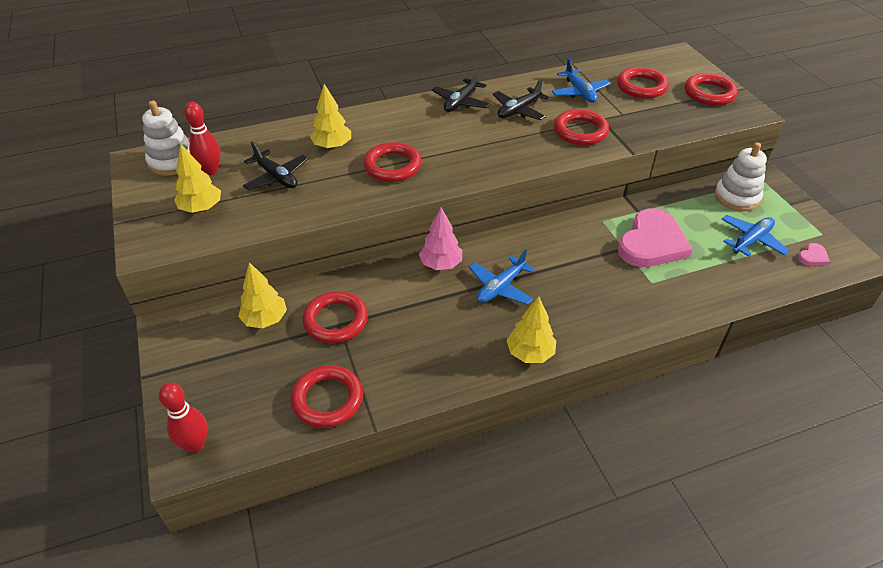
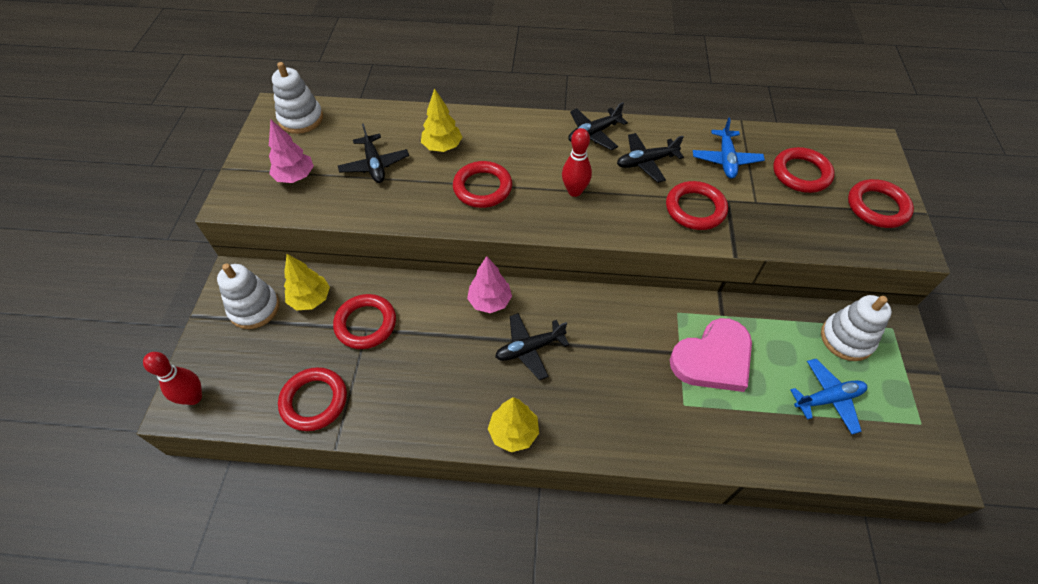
camera: 25 degrees right, 10 degrees up
(201, 208) = (295, 177): yellow tree -> pink tree
(209, 347) = (254, 308): none -> white stacking toy
(211, 170) = (325, 139): red bowling pin -> red bowling pin (574, 191)
(500, 287) = (529, 349): blue plane -> black plane
(813, 257) = (889, 448): pink heart -> none

